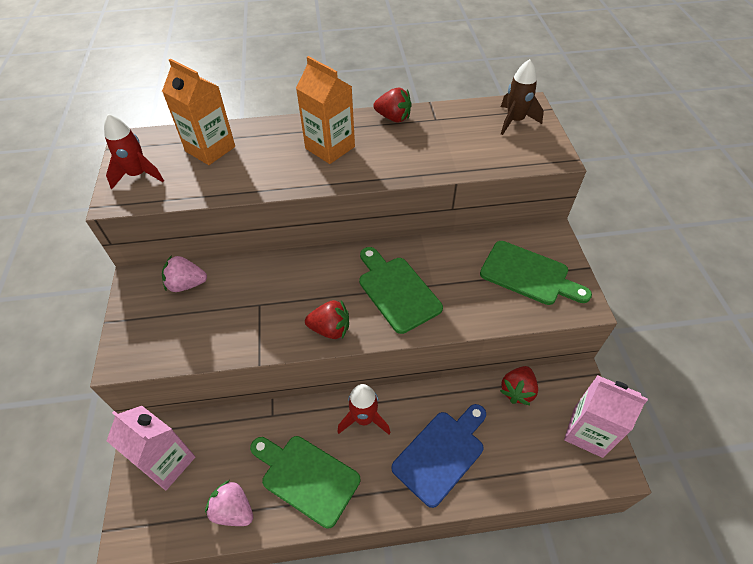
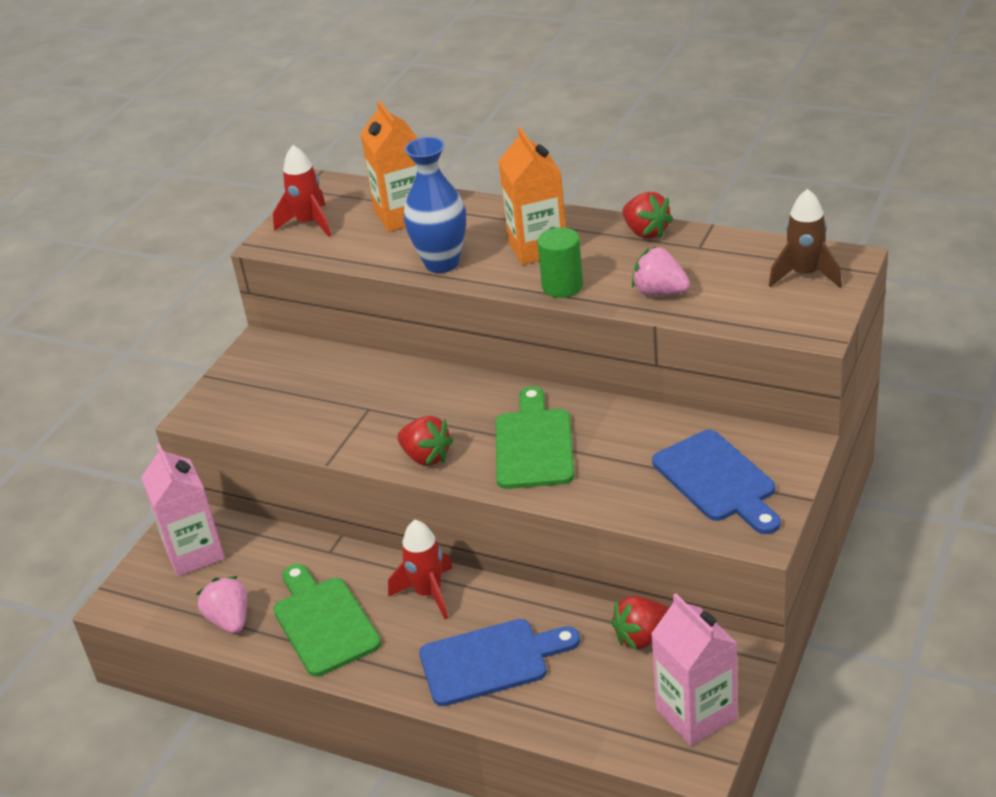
camera: 35 degrees right, 15 degrees down
(186, 284) = (307, 365): pink strawberry -> pink strawberry (660, 292)
(269, 179) = (442, 263): none -> blue vase
(371, 172) = (562, 286): none -> green cylinder
(528, 274) = (717, 480): green cutting board -> blue cutting board

